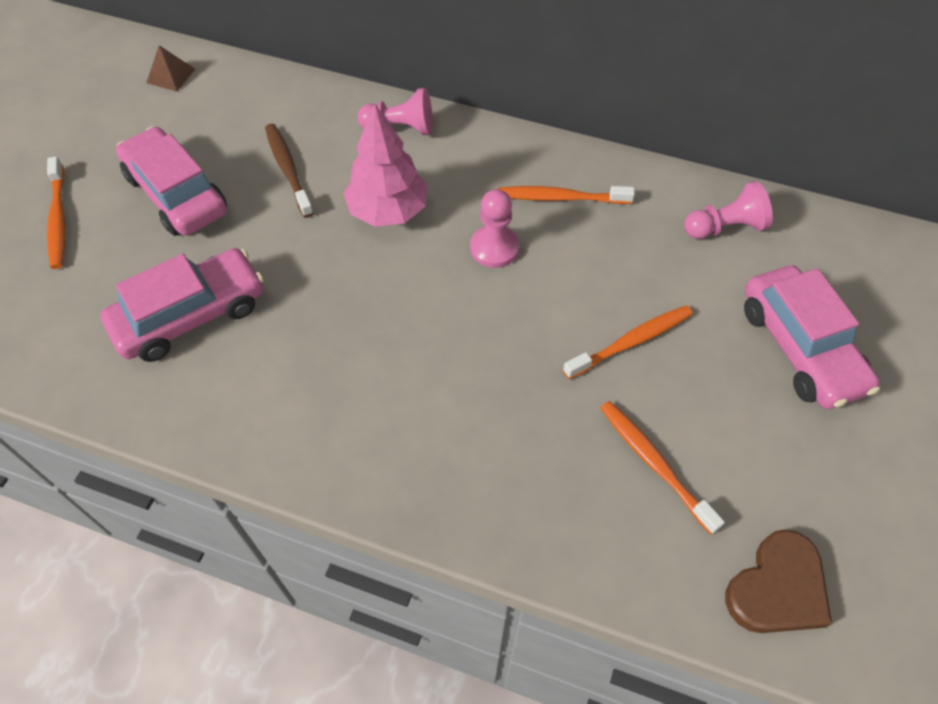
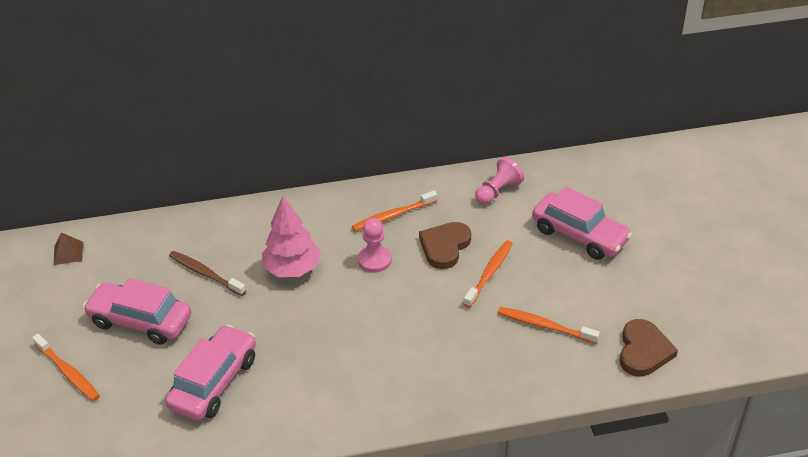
camera: 30 degrees left, 15 degrees down
(400, 128) = (260, 218): pink pawn -> none
(597, 273) = (445, 246): none -> brown heart

